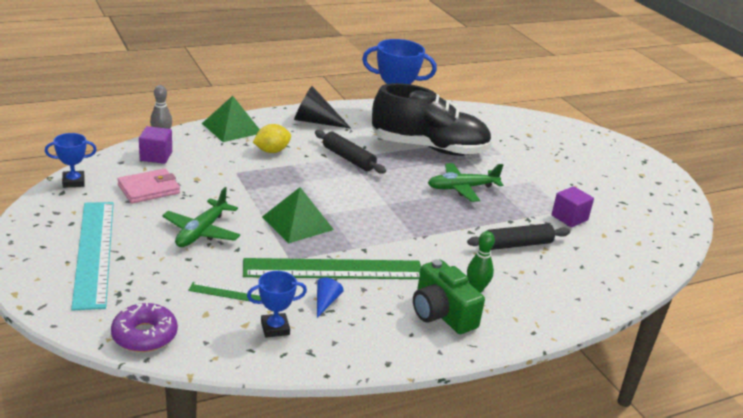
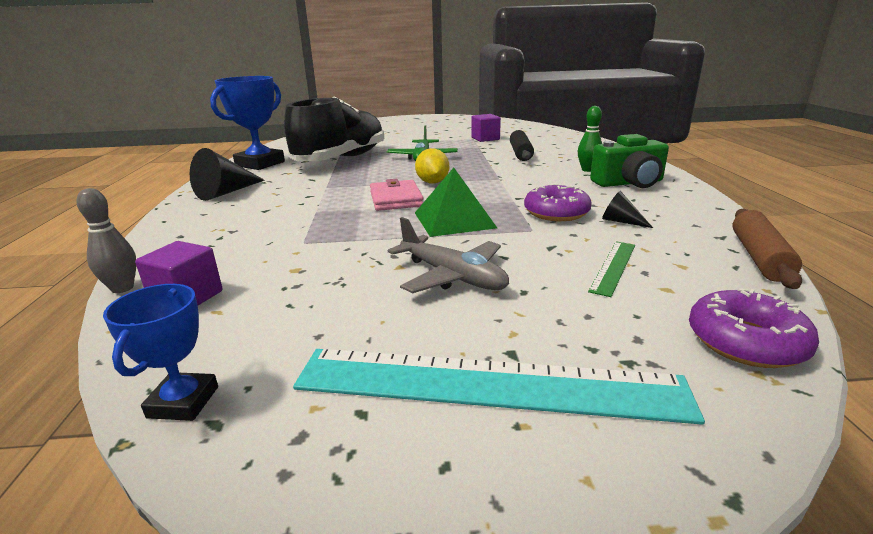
camera: 65 degrees left, 5 degrees down
(149, 189) = (294, 311): pink wallet -> pink wallet (396, 199)
(201, 232) = (452, 276): green plane -> grey plane
(232, 128) = (175, 235): green pyramid -> none
(271, 151) = (270, 218): yellow lemon -> yellow lemon (432, 182)
(271, 364) = (759, 257): none -> brown rolling pin
(275, 328) = (683, 249): blue trophy -> none
(326, 302) = (621, 221): blue cone -> black cone
(333, 269) = (556, 213): green ruler -> purple donut
(348, 158) = (329, 187): black rolling pin -> none

